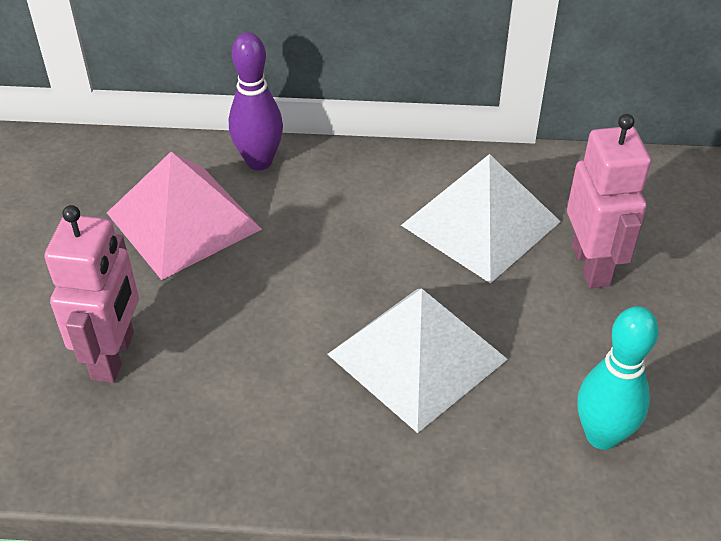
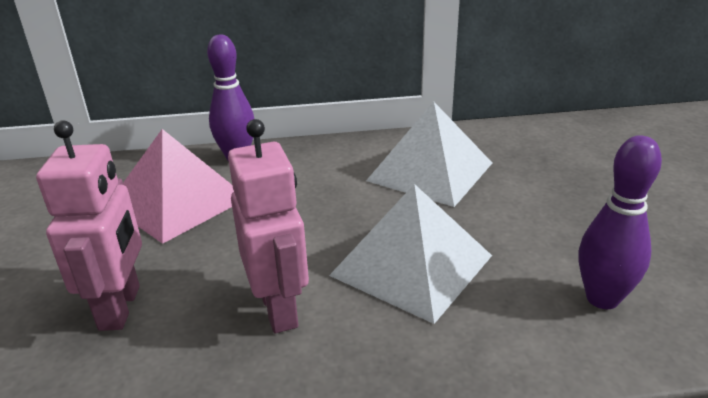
camera: 10 degrees left, 15 degrees down
(591, 265) = (530, 185): pink robot -> pink robot (279, 309)
(602, 435) = (602, 298): turquoise bowling pin -> purple bowling pin

